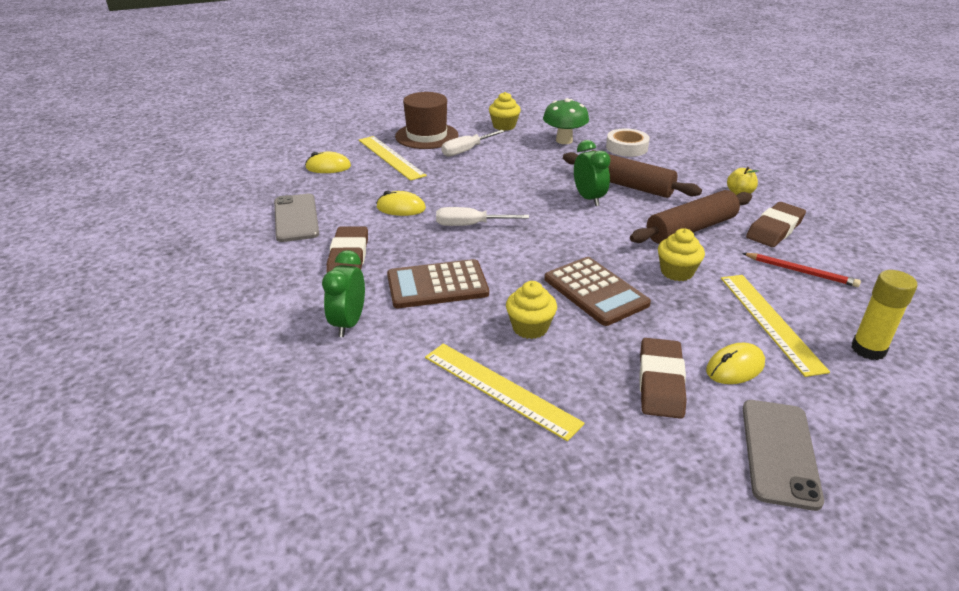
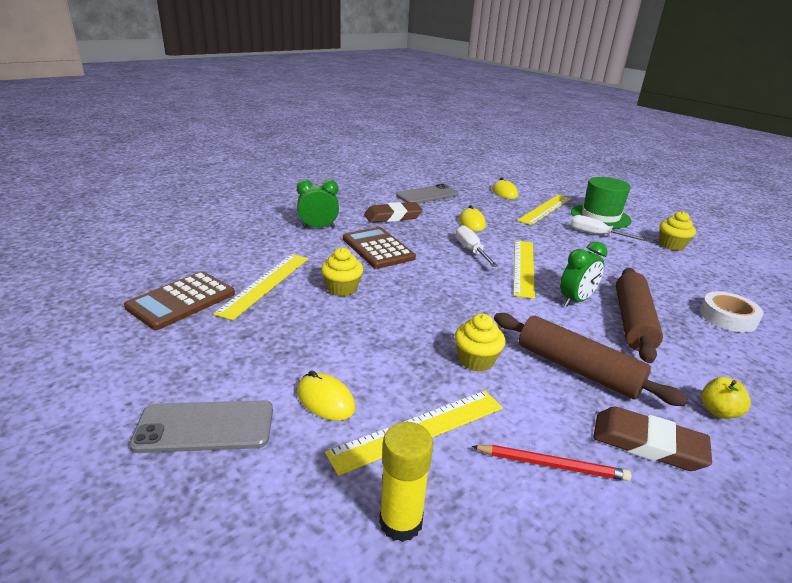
camera: 70 degrees right, 5 degrees down
(426, 136) = (600, 216): brown hat -> green hat
(519, 206) = (524, 267): none -> yellow ruler
(564, 140) = (687, 278): green mushroom -> none
(595, 291) = (410, 314): brown calculator -> brown calculator (181, 301)
(660, 382) = (291, 355): brown eraser -> none
(801, 272) = (552, 465): red pencil -> red pencil turned 90 degrees counterclockwise

